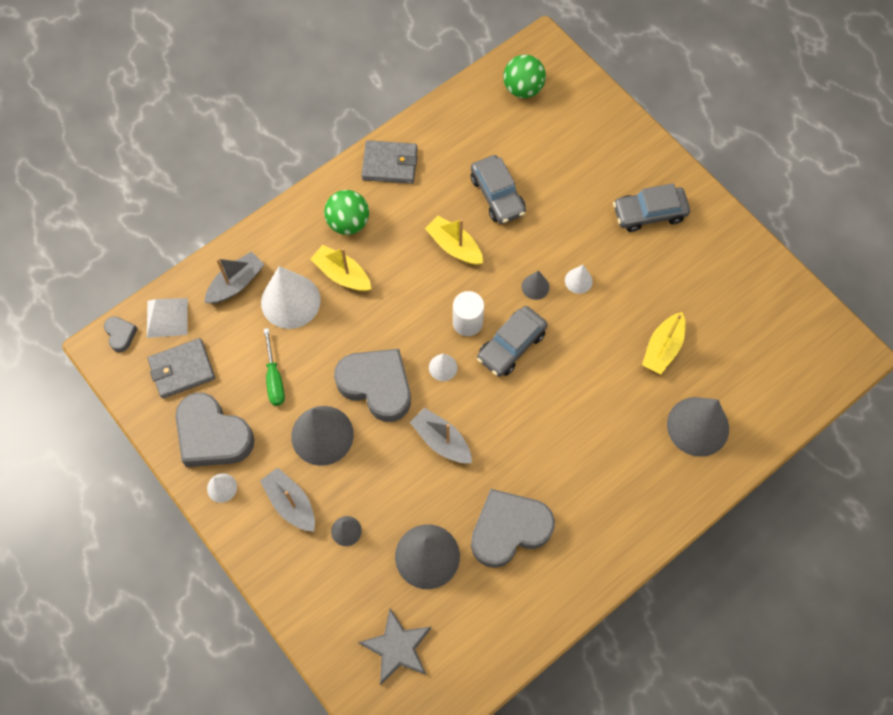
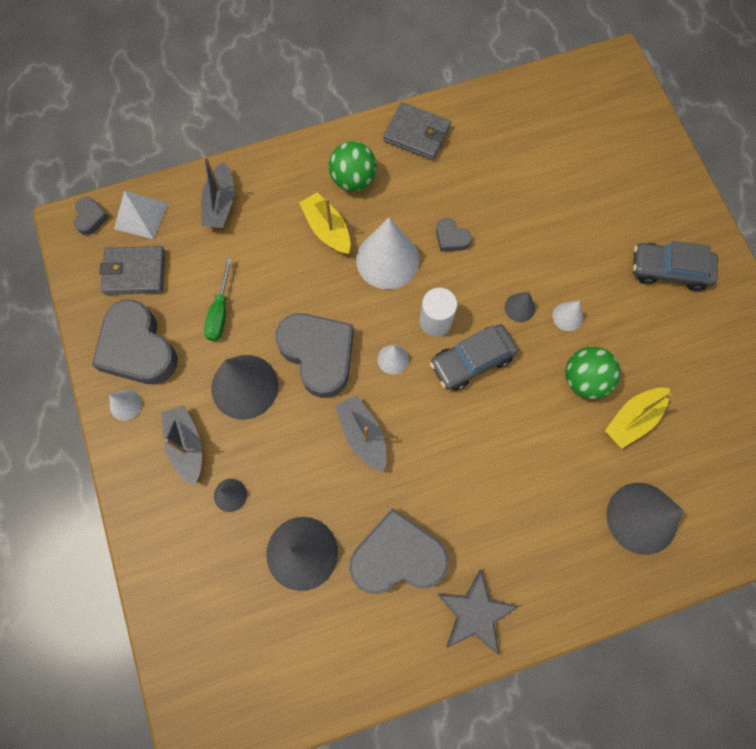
camera: 20 degrees right, 5 degrees up
(236, 283) = (220, 204): grey boat -> grey boat turned 120 degrees clockwise
(290, 301) = (266, 239): white cone -> white cone (387, 260)
(397, 647) = (234, 639): grey star -> grey star (475, 613)
(454, 246) = (451, 238): yellow boat -> grey heart
(497, 195) = (515, 200): grey car -> none
(523, 89) = (581, 100): green ball -> green ball (584, 379)

